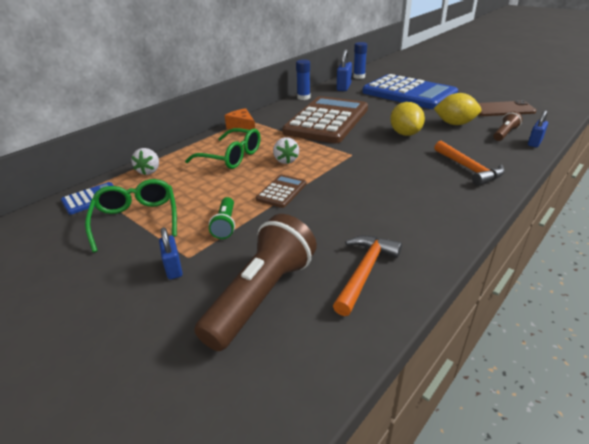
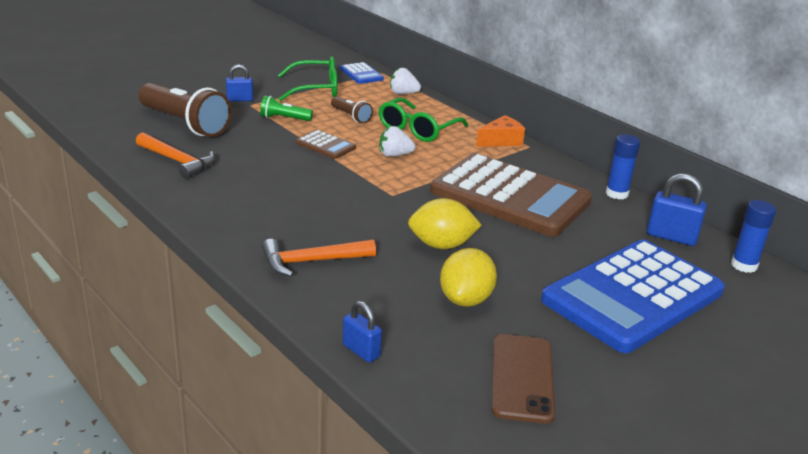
camera: 95 degrees right, 5 degrees down
(504, 134) = (407, 334): brown flashlight -> brown flashlight (351, 116)

